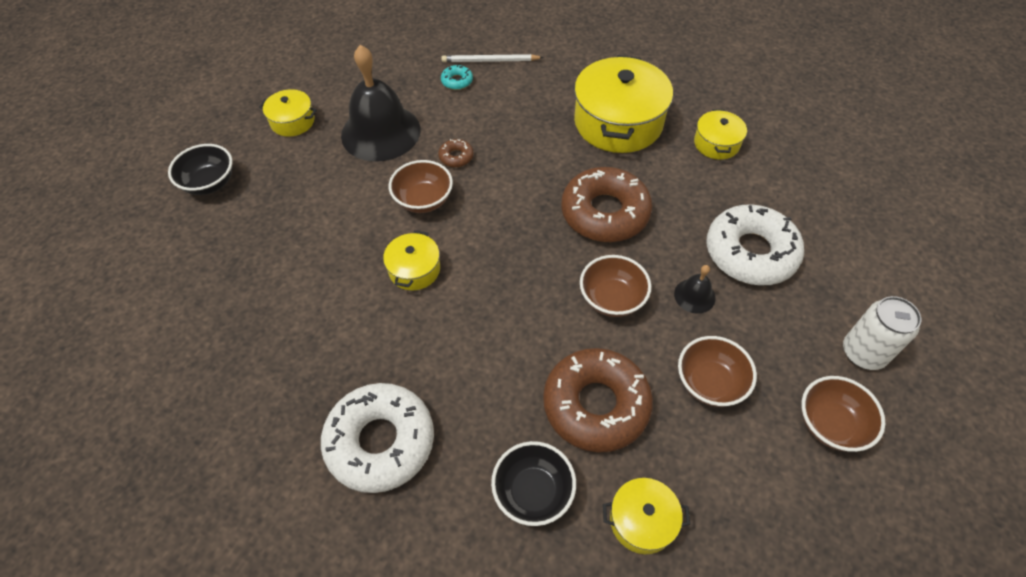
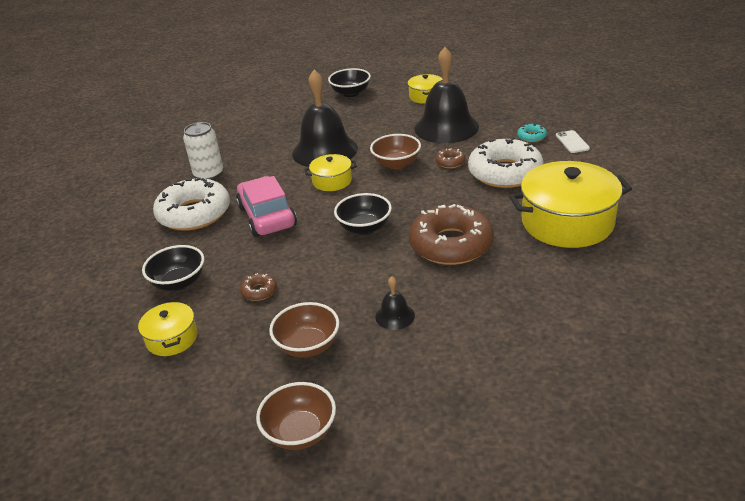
camera: 70 degrees right, 20 degrees down
(336, 255) = (325, 150): none -> black bell
(446, 357) = (267, 216): none -> pink car
(490, 61) = (572, 142): white pencil -> white phone
(532, 271) = (364, 228): none -> black bowl
(596, 405) = (259, 291): brown donut -> brown donut, size x0.42
(612, 299) = (362, 272): brown bowl -> none
(716, 143) = (599, 285): yellow pot -> none
(750, 252) = (471, 339): white donut -> white donut (505, 172)
(863, 353) = (396, 444): white can -> white can (208, 174)

